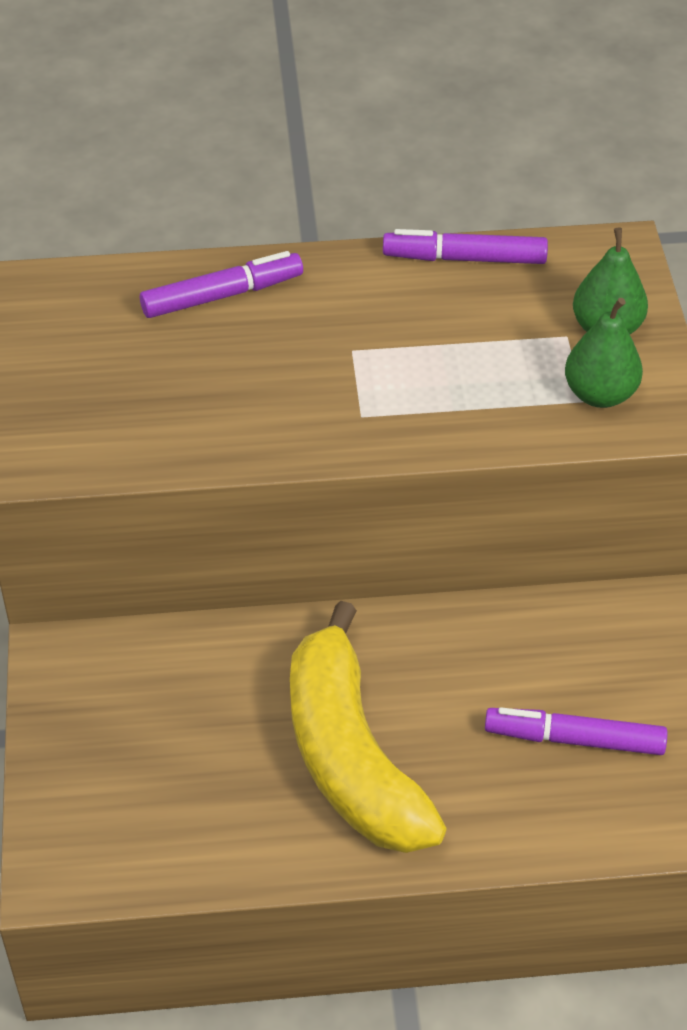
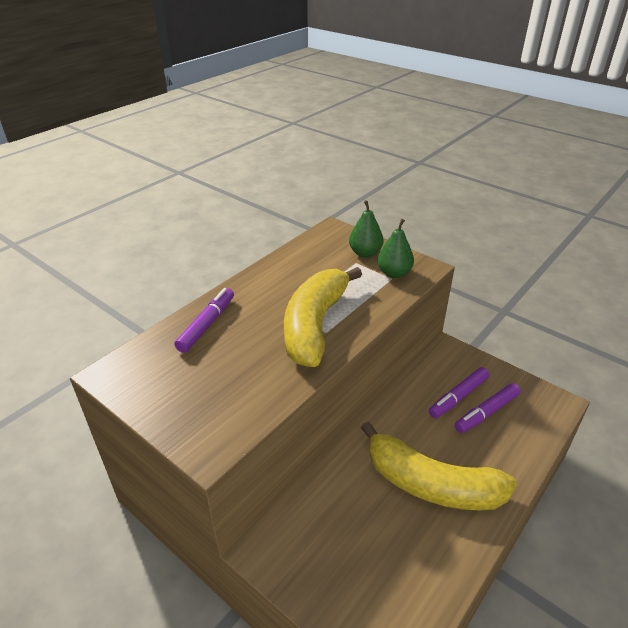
camera: 45 degrees left, 10 degrees down
(360, 395) = (315, 325): none -> yellow banana
(464, 258) = (285, 259): purple marker -> purple marker (458, 397)

